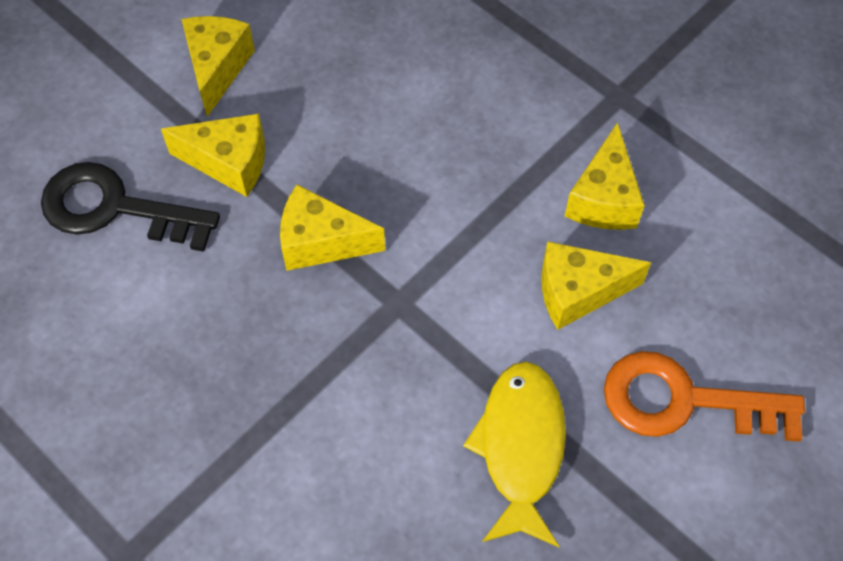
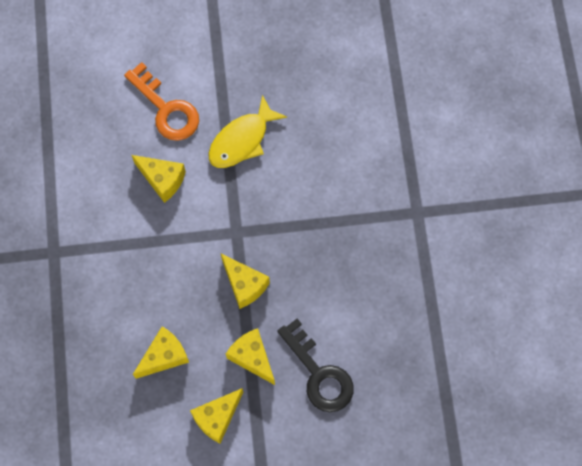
camera: 140 degrees left, 10 degrees up
(603, 198) = (111, 210): yellow cheese -> yellow cheese (164, 356)

